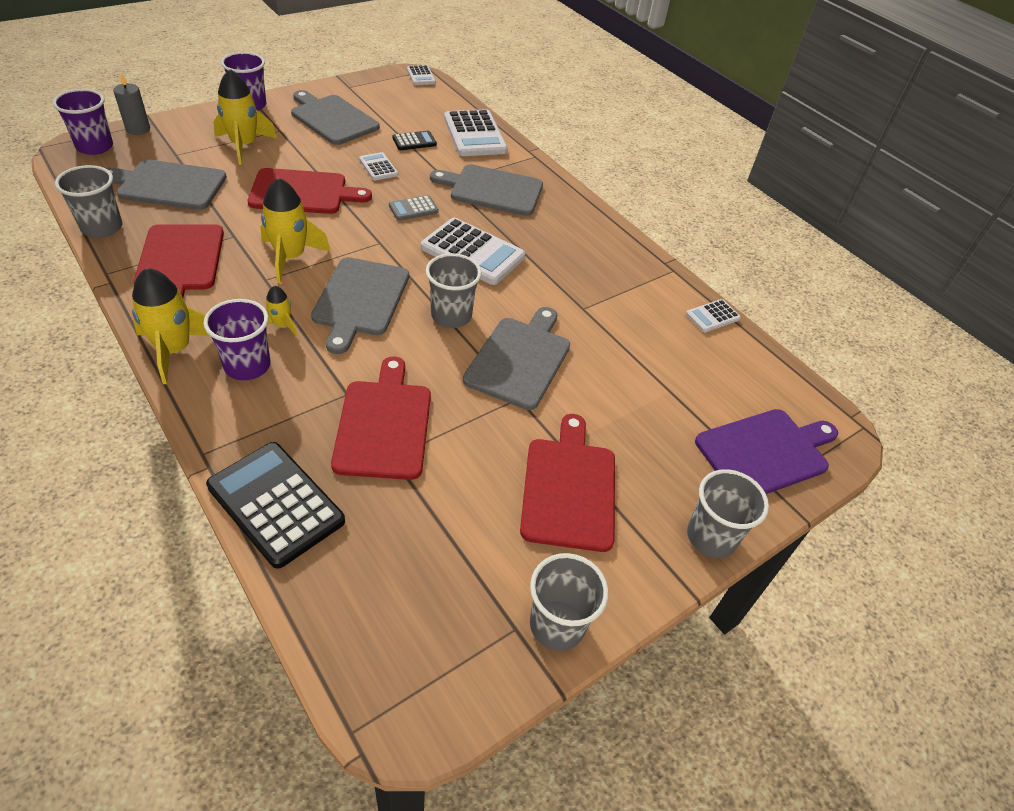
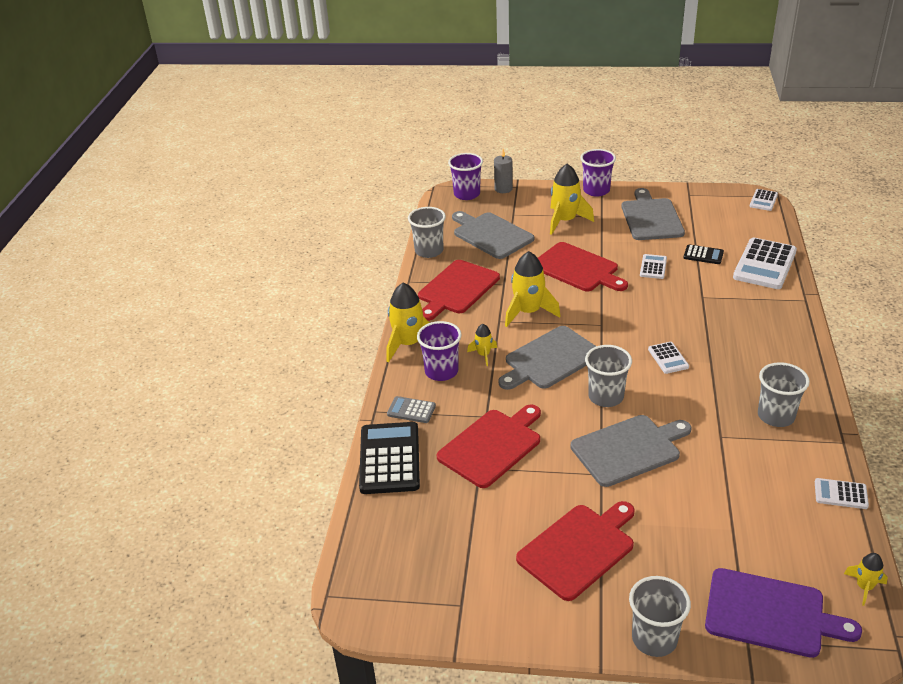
camera: 50 degrees right, 10 degrees down
(413, 209) = (651, 308): grey calculator -> grey calculator (411, 410)
(472, 252) = (668, 358): white calculator -> white calculator, size x0.51
(492, 190) = (734, 316): grey cutting board -> none
(557, 625) = (488, 619): grey cup -> grey cup (776, 416)
(798, 388) = (864, 587): none -> yellow rocket

